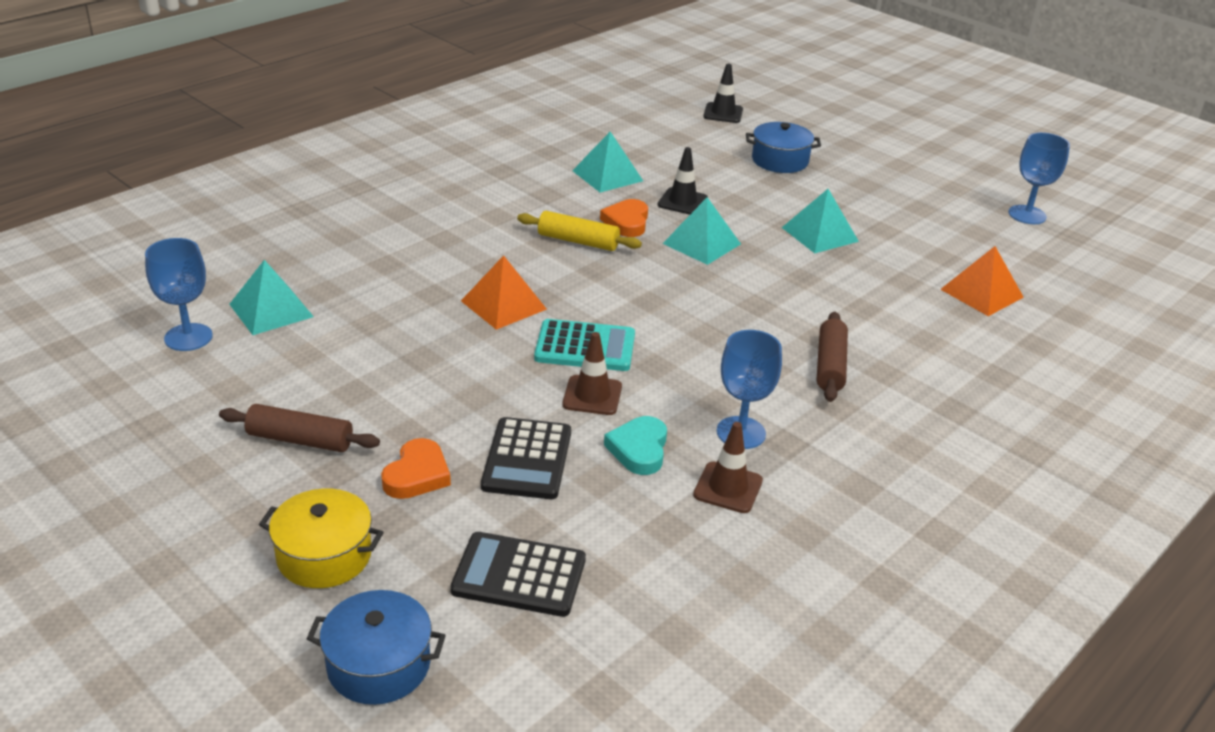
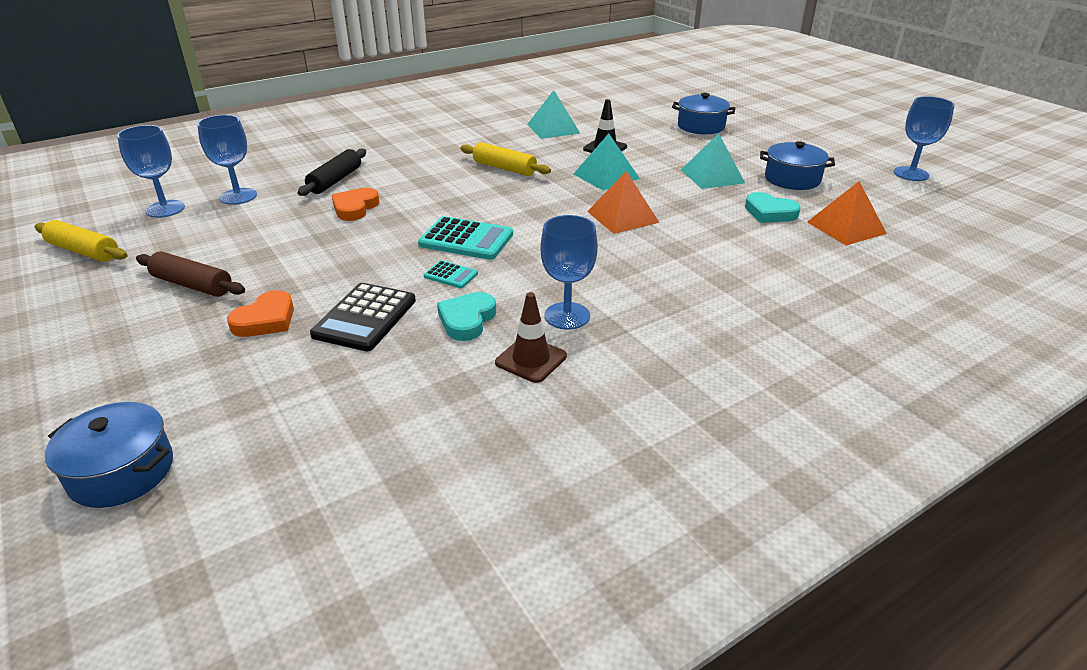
camera: 15 degrees right, 0 degrees up
(128, 408) = (84, 251): none -> yellow rolling pin
(271, 310) = (238, 196): turquoise pyramid -> blue goblet
(324, 555) = (145, 374): yellow pot -> none
(380, 276) = (335, 180): none -> black rolling pin
(503, 305) = (418, 206): orange pyramid -> orange pyramid (622, 217)
(519, 575) = (297, 411): black calculator -> none
(592, 395) = (451, 275): brown traffic cone -> turquoise calculator
(627, 222) = (551, 158): orange heart -> orange heart (355, 208)
(723, 113) = (668, 95): black traffic cone -> none
(830, 366) = (676, 271): brown rolling pin -> none
(898, 280) = (769, 212): none -> turquoise heart
(907, 232) = (792, 179): none -> blue pot

